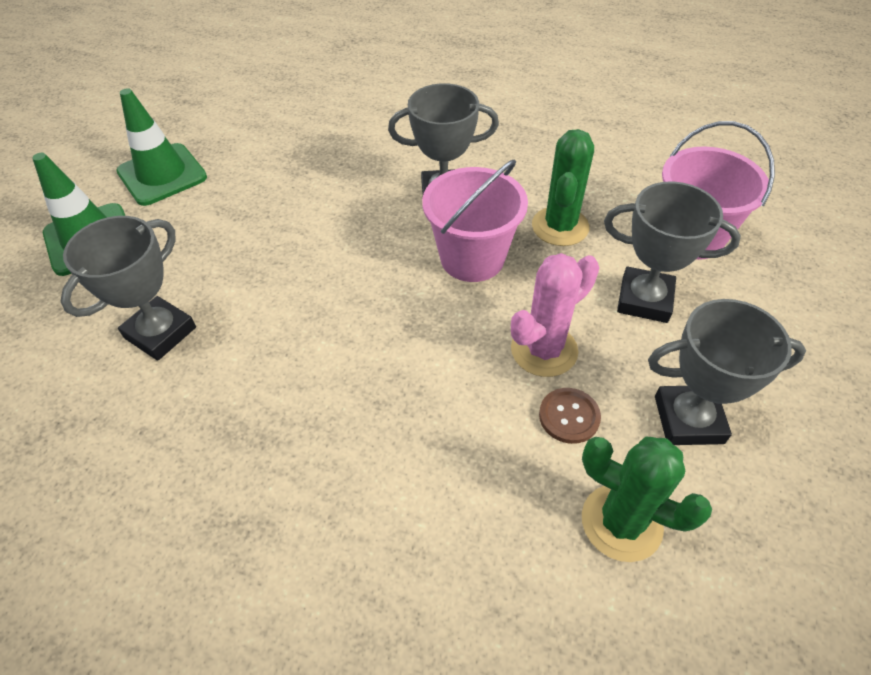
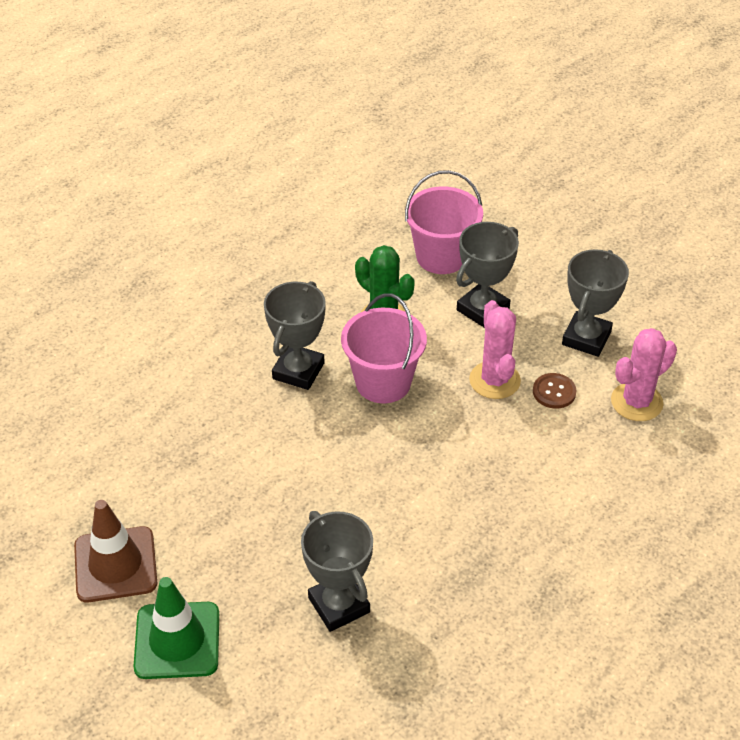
camera: 65 degrees left, 5 degrees down
(162, 175) = (115, 564): green traffic cone -> brown traffic cone
(621, 522) = (636, 402): green cactus -> pink cactus

